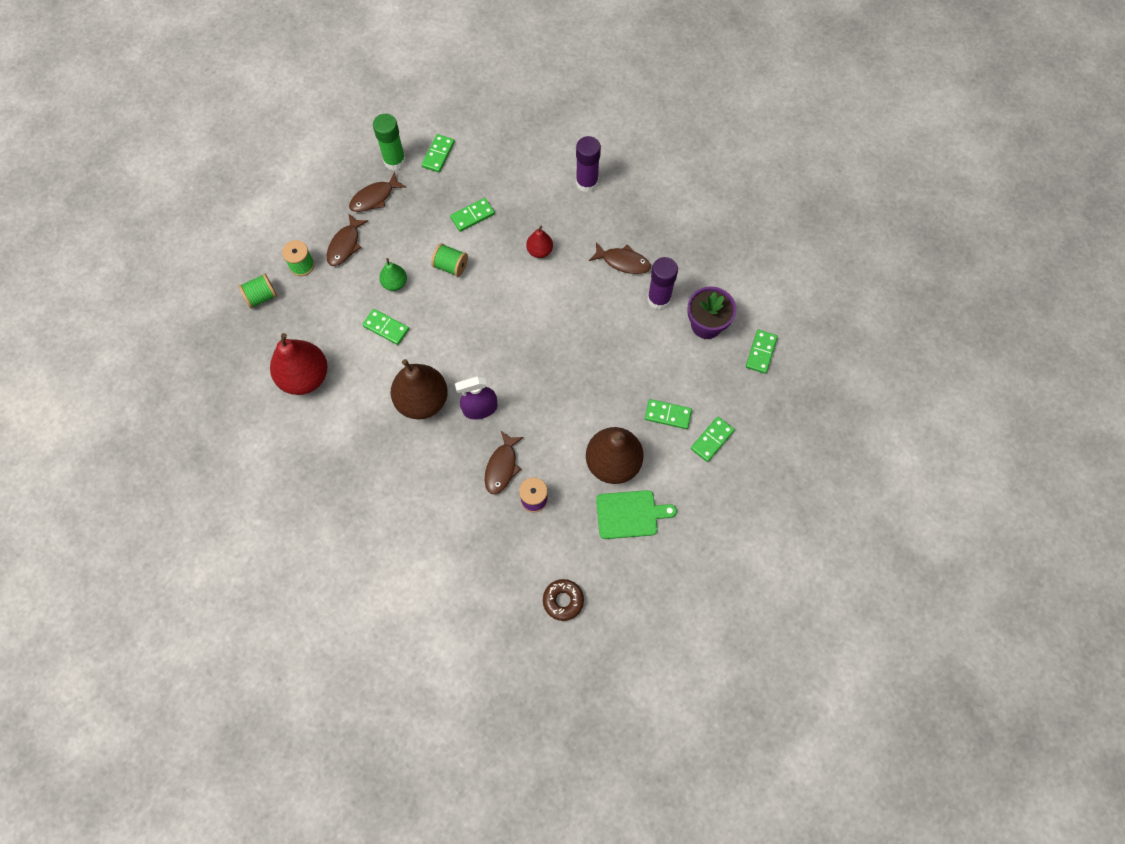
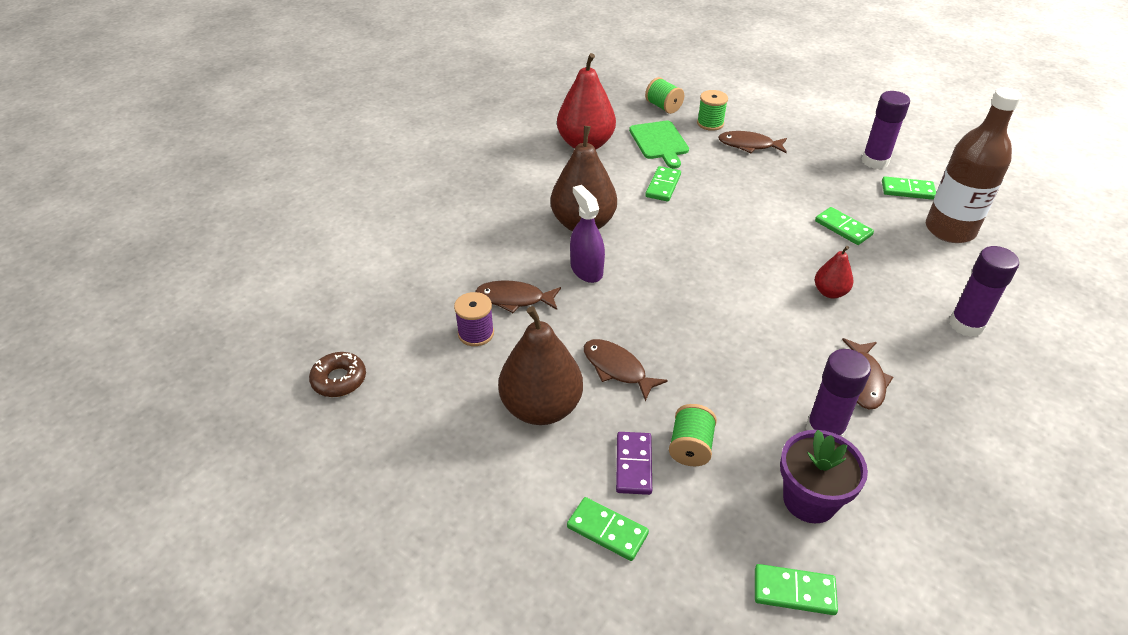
camera: 80 degrees right, 25 degrees down
(374, 197) = (818, 155): brown fish -> brown fish (617, 369)
(394, 161) = (875, 161): green glue stick -> purple glue stick
(395, 283) = (720, 184): green pear -> none
(451, 266) = (764, 221): green spool -> green spool (690, 447)
(491, 148) = (950, 230): none -> brown bottle
(630, 514) = (466, 436): green cutting board -> green cutting board (659, 142)
(667, 415) = (633, 465): green domino -> purple domino

